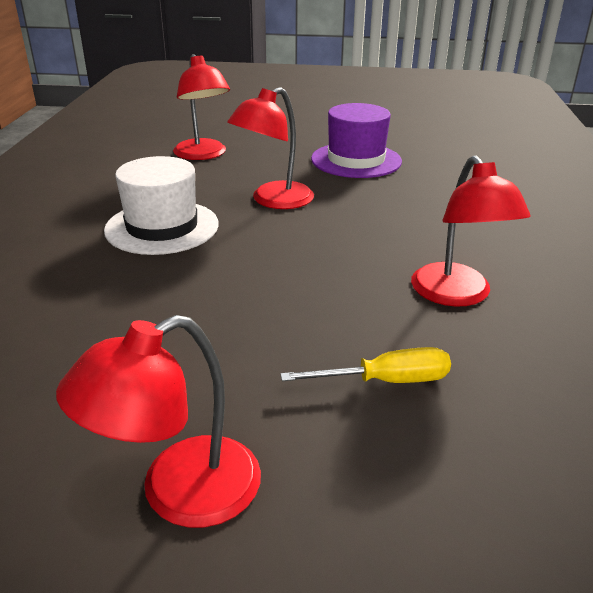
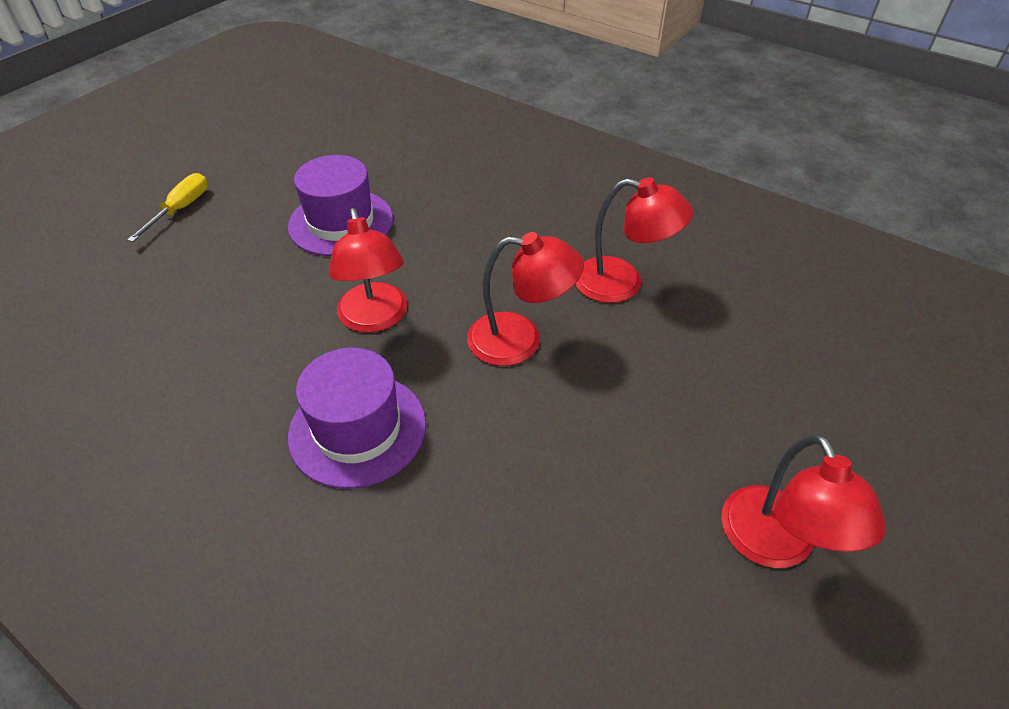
camera: 60 degrees left, 15 degrees up
(162, 227) = (357, 429): white hat -> purple hat
(203, 155) = (199, 330): red lamp -> red lamp (520, 340)
(385, 381) = (704, 375): yellow screwdriver -> yellow screwdriver (180, 209)

